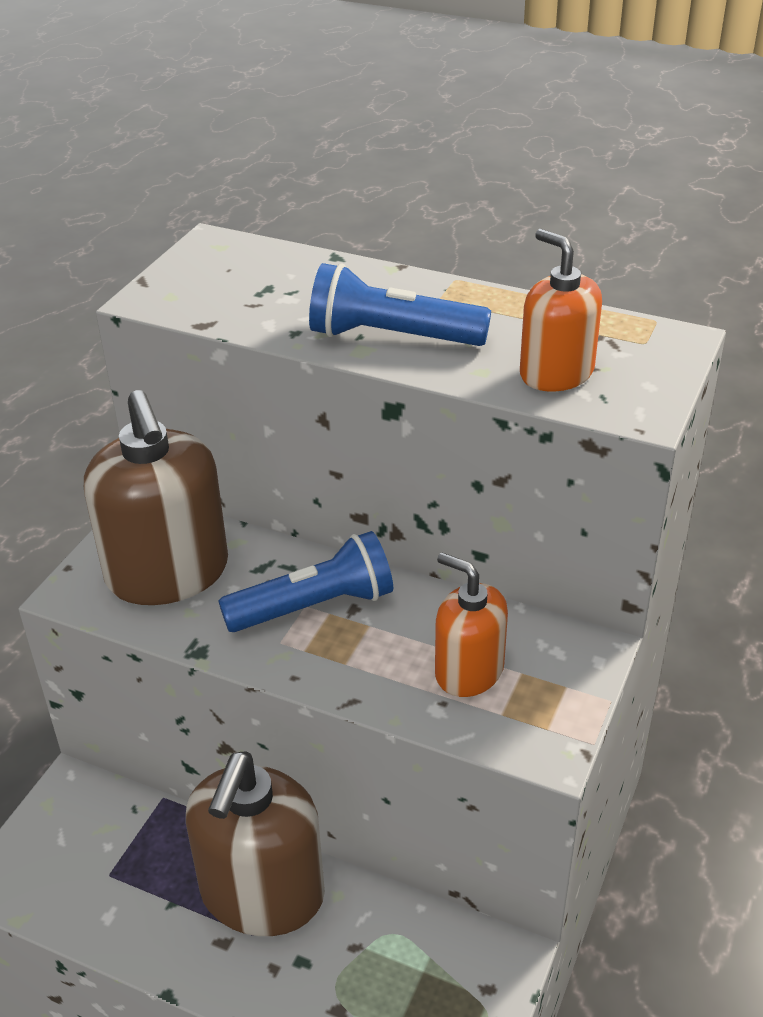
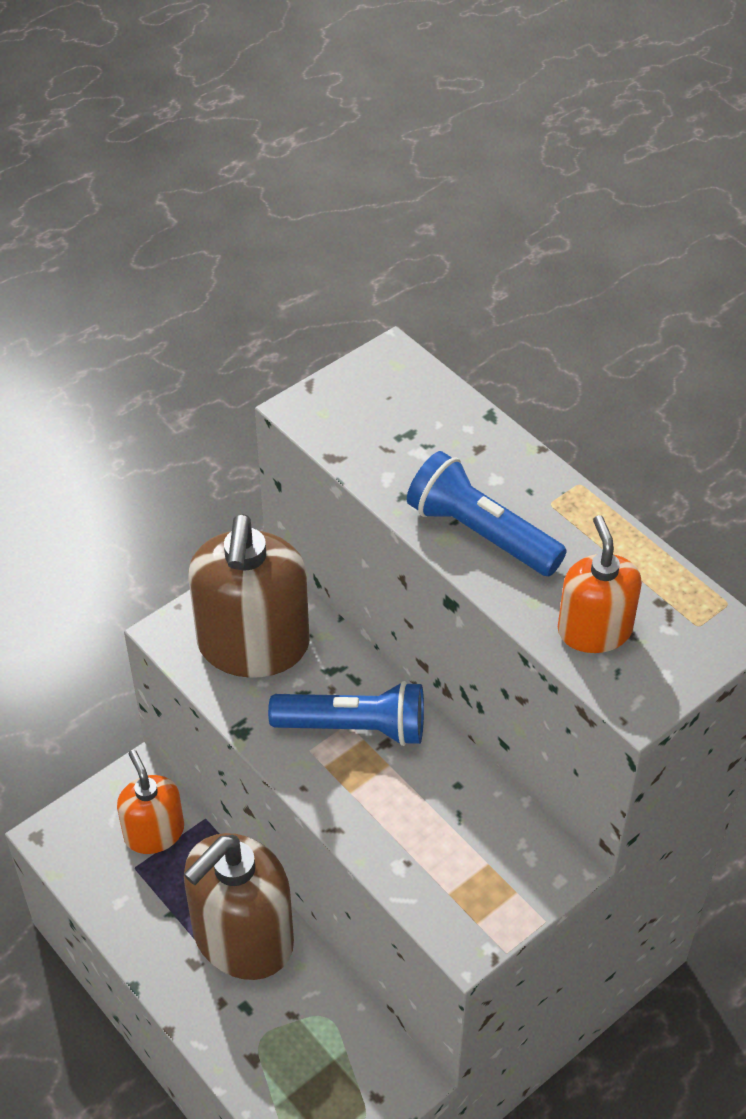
camera: 25 degrees right, 10 degrees up
(469, 671) = (445, 843): orange soap dispenser -> orange soap dispenser (154, 832)

